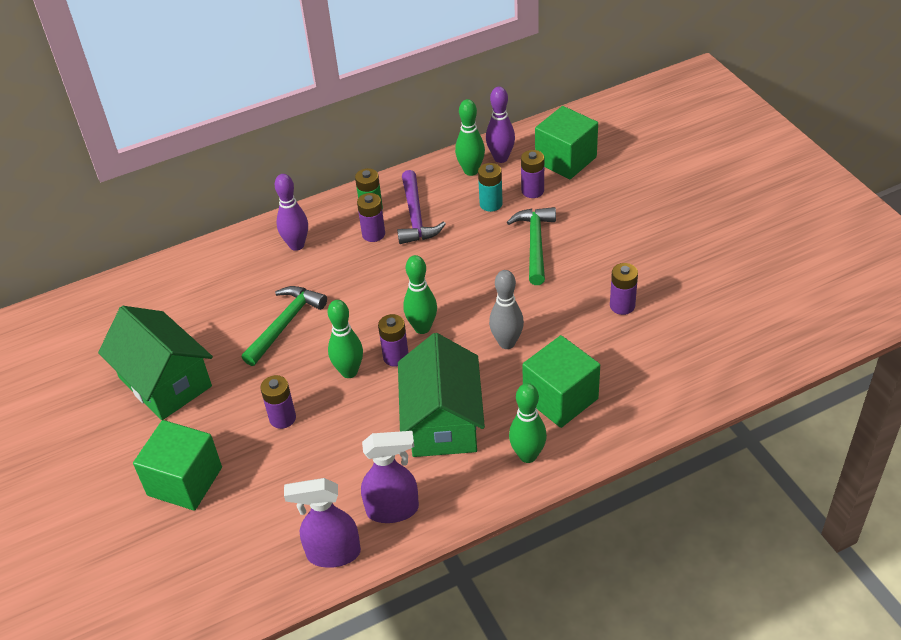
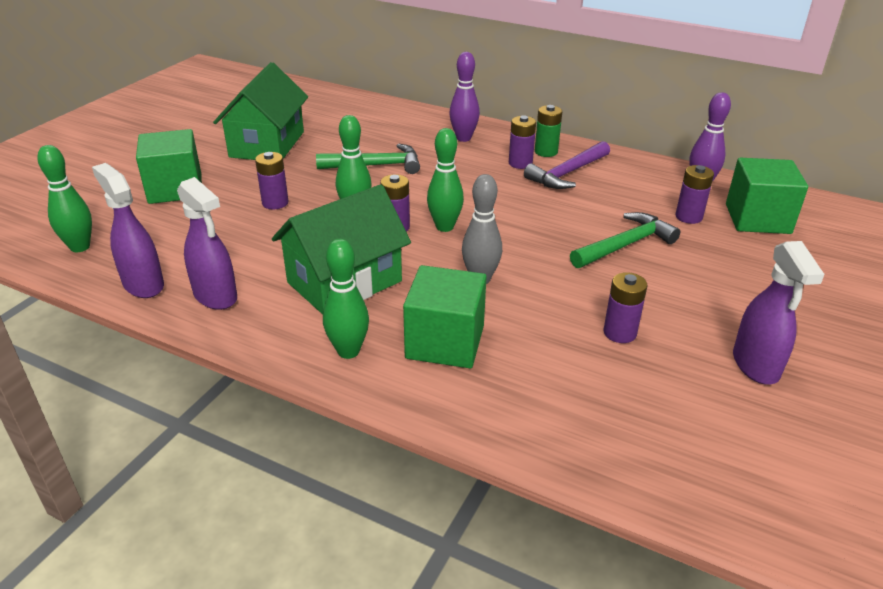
camera: 50 degrees right, 10 degrees down
(471, 171) = (660, 177): green bowling pin -> green bowling pin (80, 247)
(491, 204) = (637, 202): turquoise battery -> none
(699, 265) = (755, 366): none -> purple spray bottle

